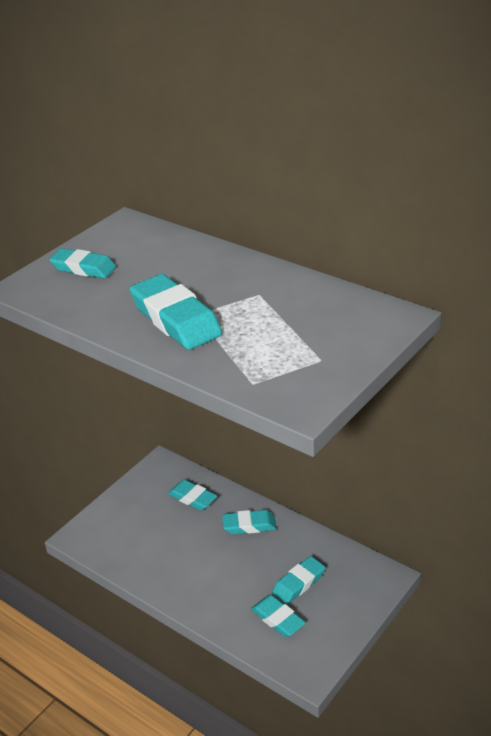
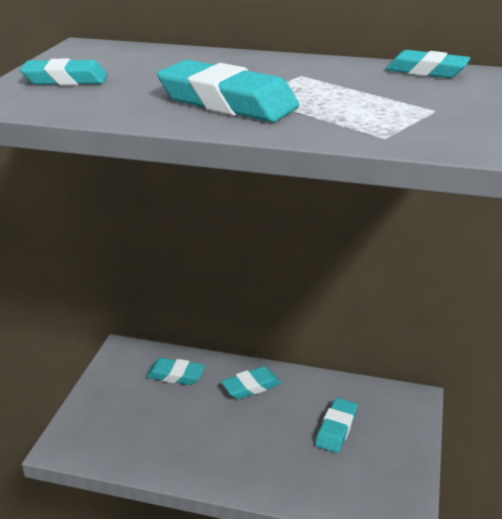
camera: 25 degrees left, 5 degrees down
(278, 619) = (338, 470): turquoise eraser -> turquoise eraser (426, 71)

